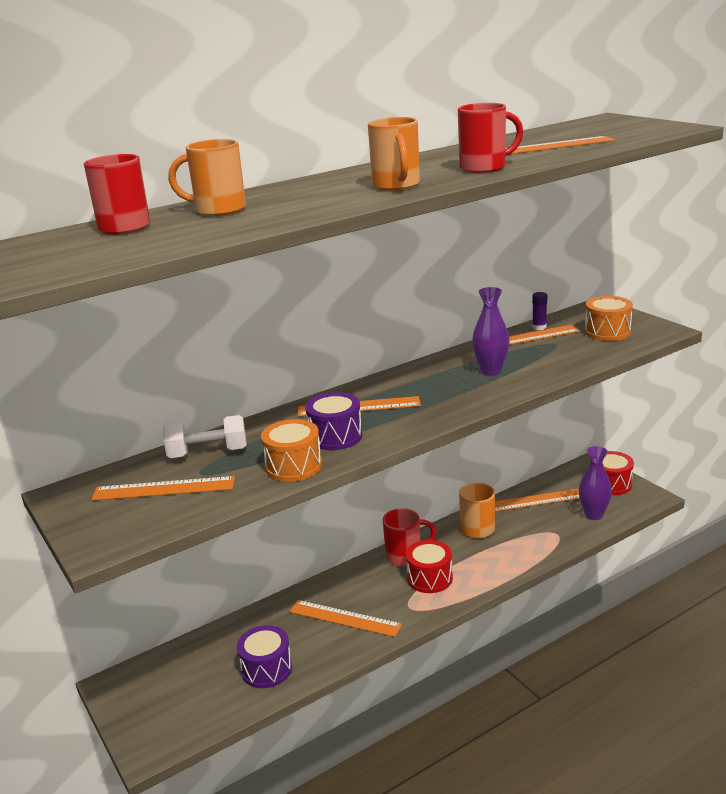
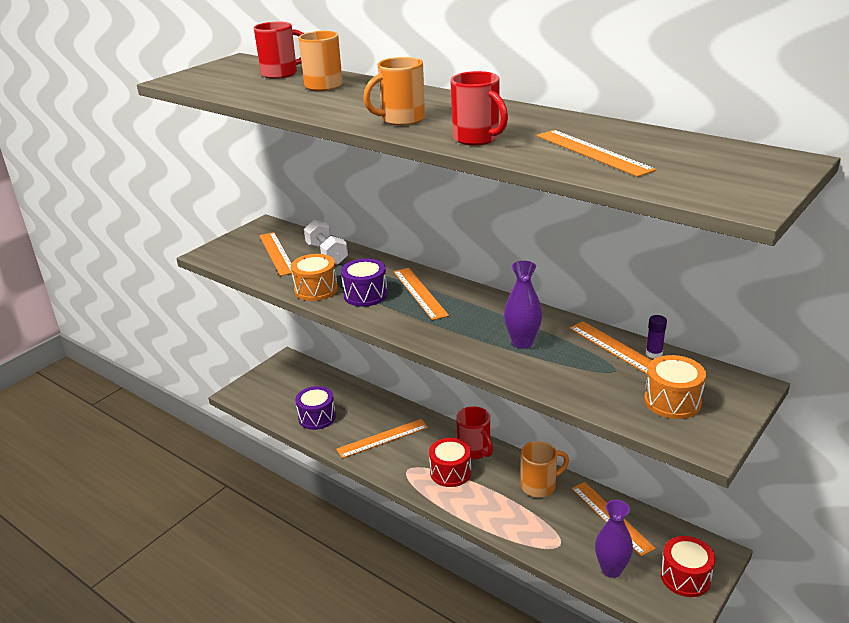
camera: 70 degrees right, 5 degrees up
(344, 618) = (382, 438): orange ruler -> orange ruler turned 60 degrees clockwise

